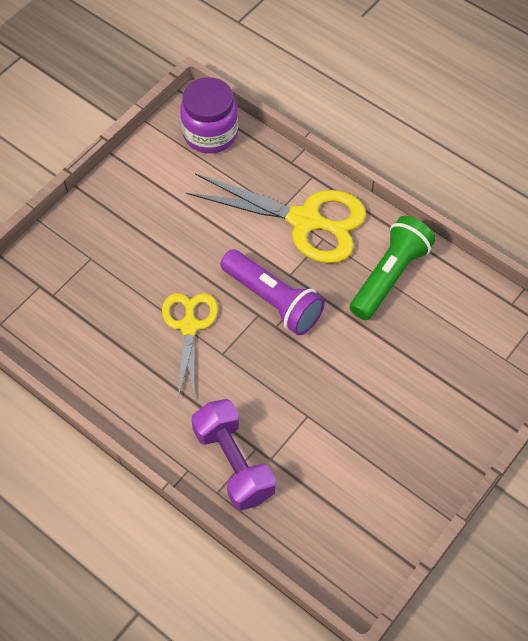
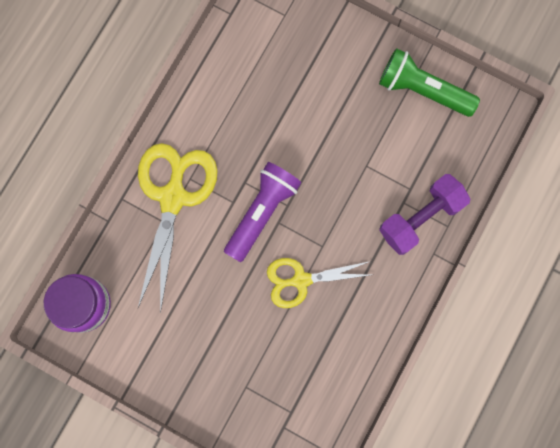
camera: 100 degrees left, 20 degrees up
(389, 276) = (219, 116): green flashlight -> green flashlight (422, 90)

